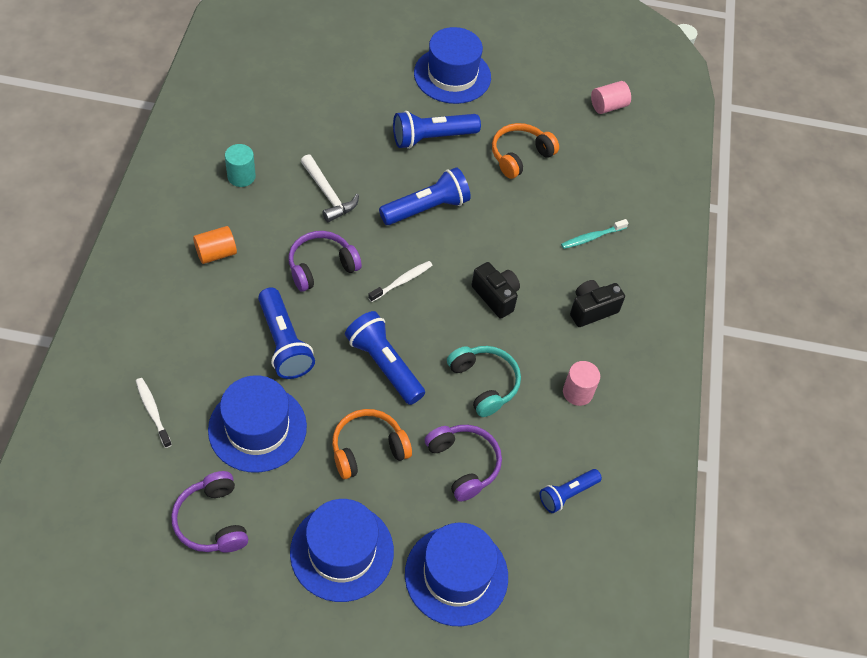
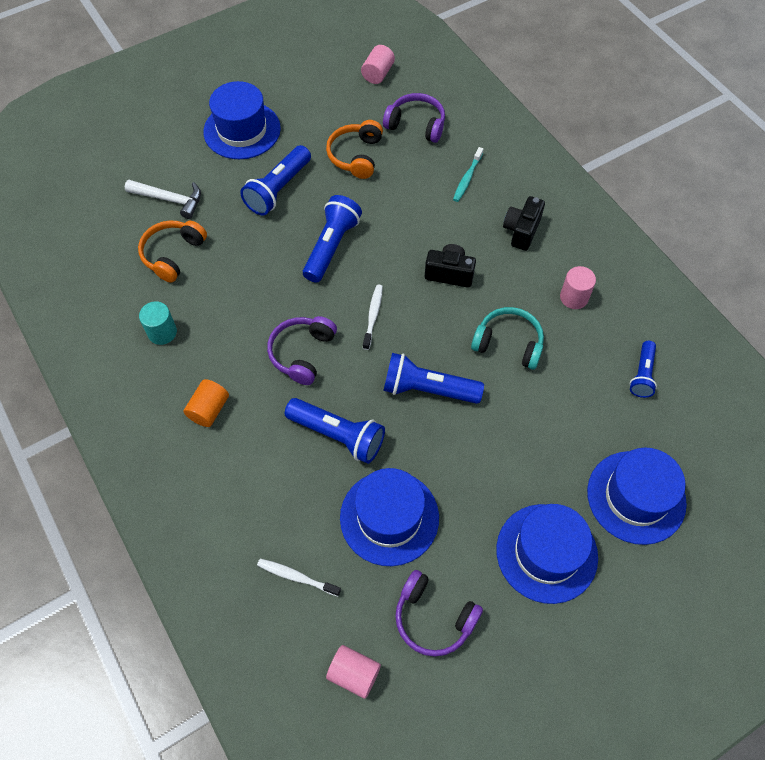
camera: 35 degrees left, 5 degrees up
(120, 507) = (354, 674): none -> pink cylinder
(328, 194) = (246, 293): white hammer -> white hammer (169, 199)
(368, 449) = (483, 461): orange headphones -> orange headphones (173, 254)
(463, 464) = (557, 414): purple headphones -> purple headphones (416, 124)

